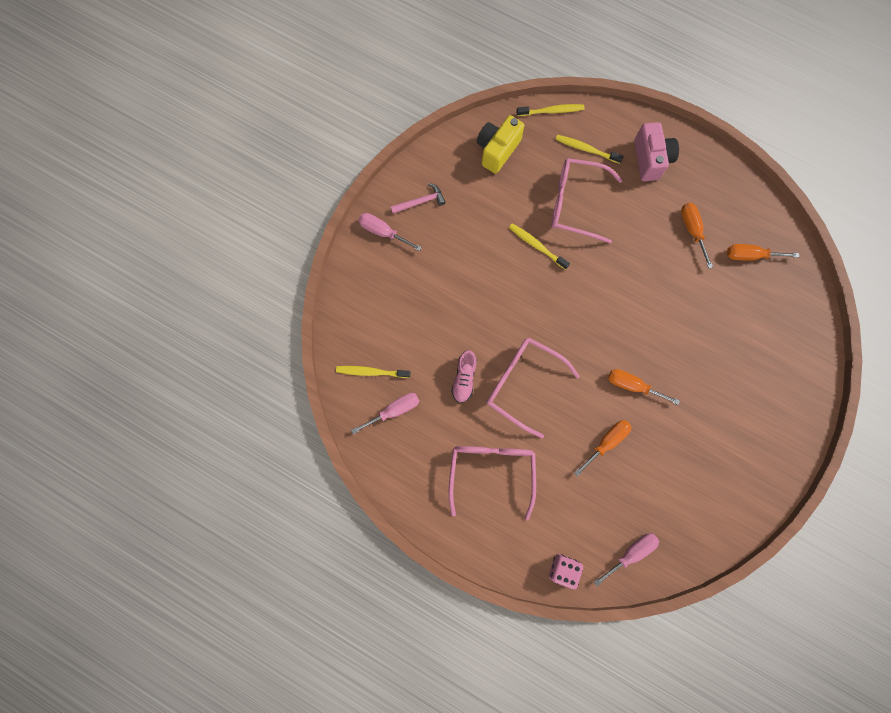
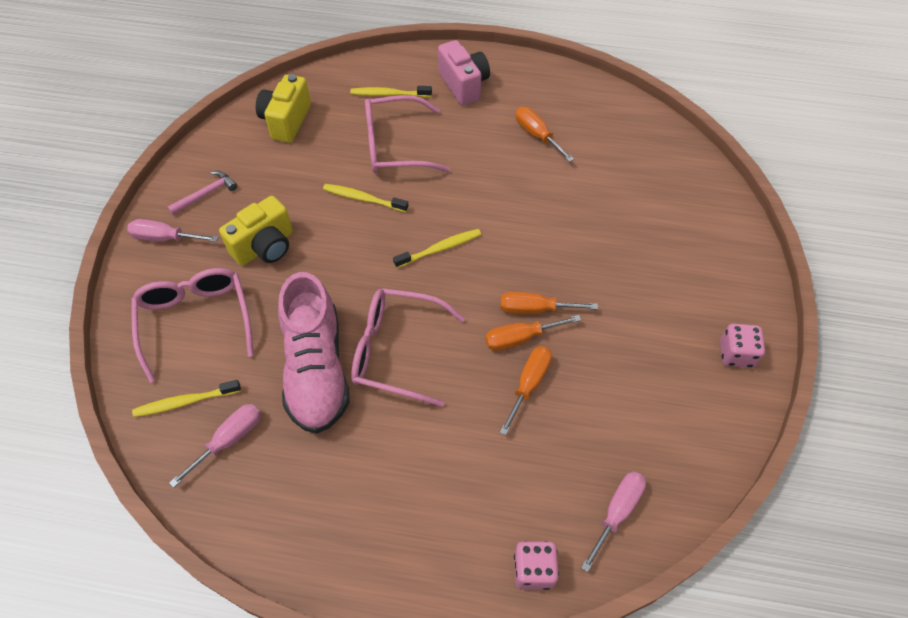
camera: 20 degrees left, 20 degrees down
(453, 264) = (265, 247): none -> yellow camera
(464, 378) = (316, 369): pink shoe -> pink shoe, size x2.13
(491, 471) = (389, 473): pink glasses -> pink glasses (196, 321)
(551, 111) = (337, 71): yellow toothbrush -> yellow toothbrush (440, 249)
(750, 255) = (611, 140): orange screwdriver -> orange screwdriver (520, 338)
(764, 472) = (736, 354): none -> pink dice

